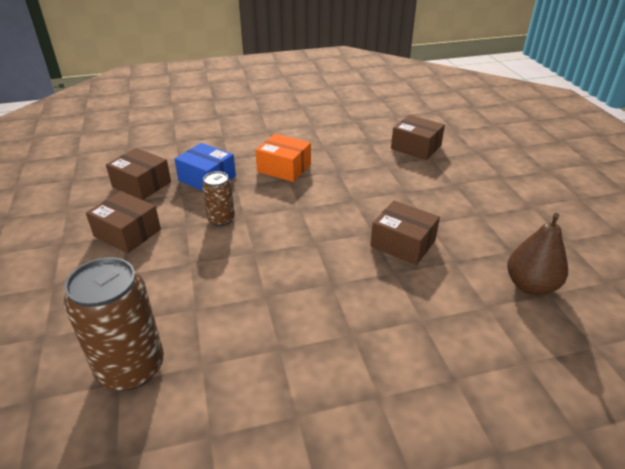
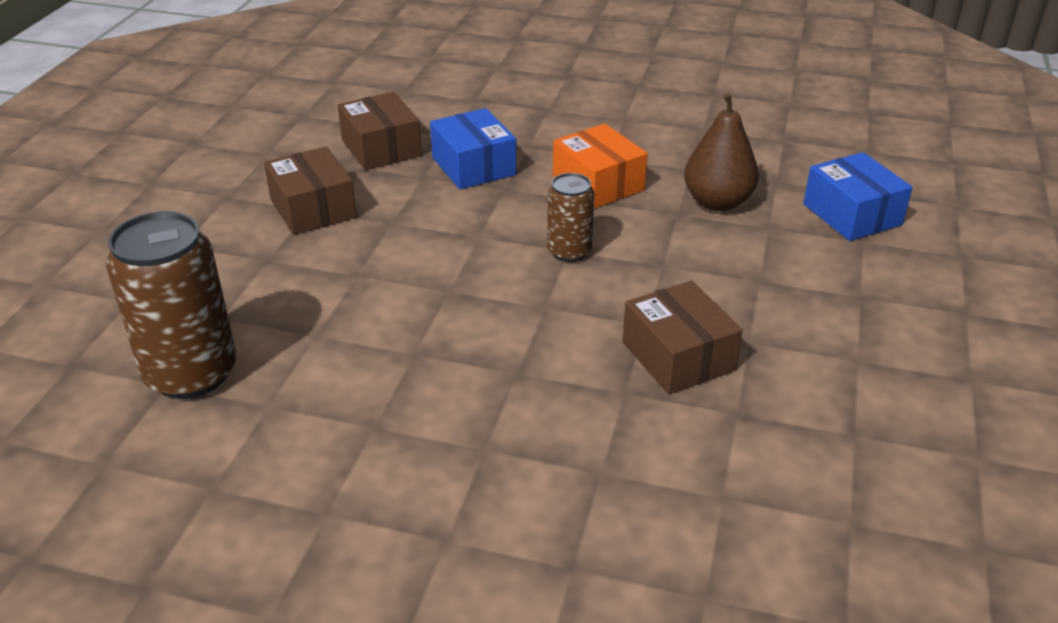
camera: 30 degrees right, 0 degrees up
(221, 219) = (444, 230): brown can -> brown can (569, 251)
(416, 147) = (852, 214): brown box -> blue box
(530, 286) = (829, 497): brown pear -> brown pear (717, 202)

